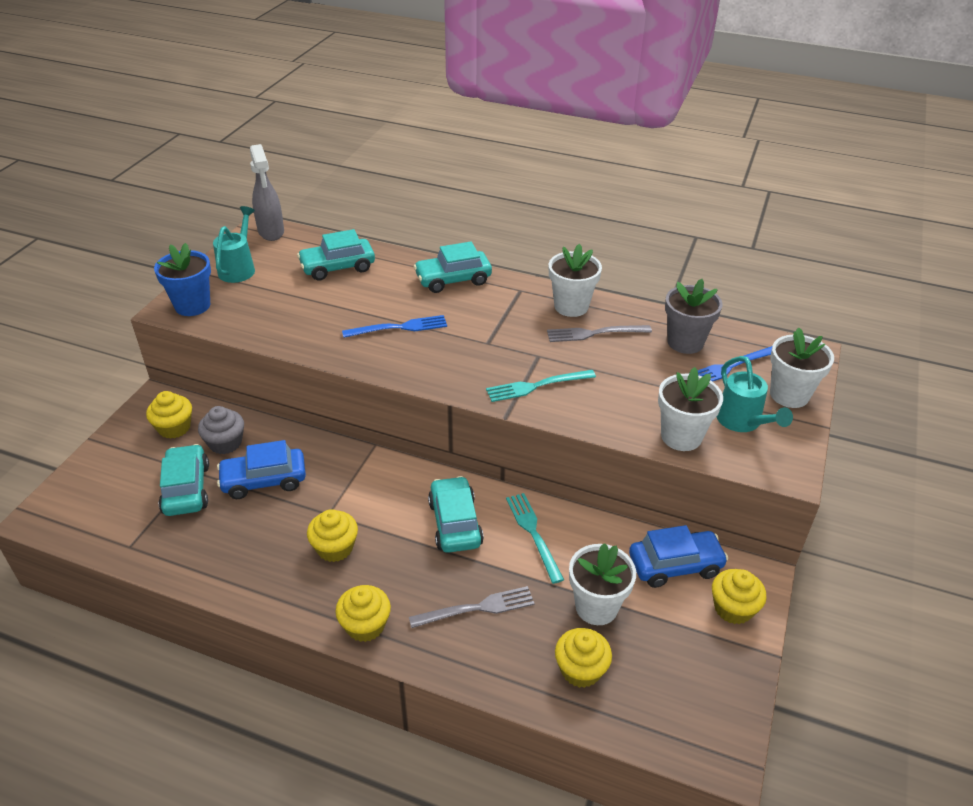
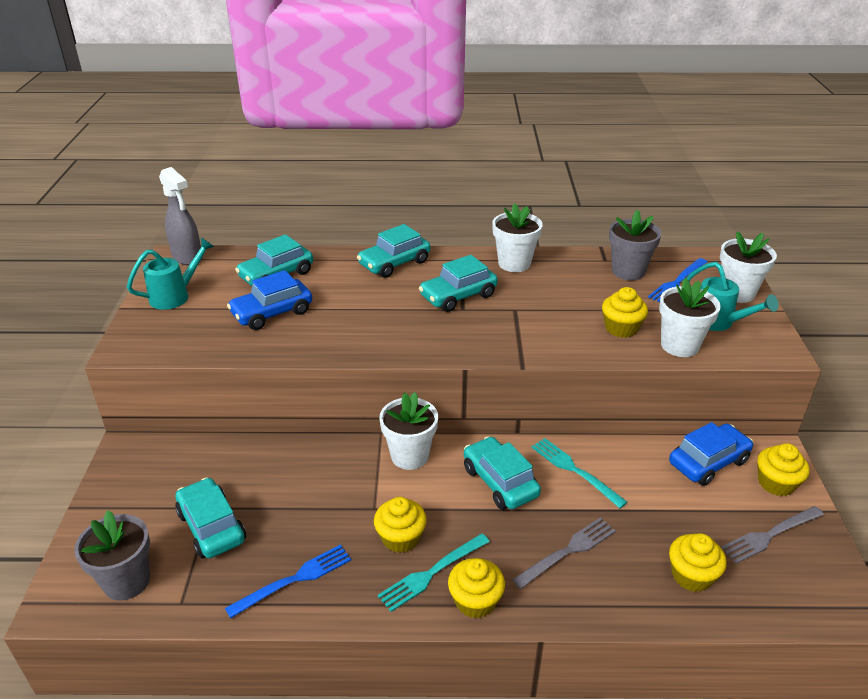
camera: 20 degrees left, 5 degrees down
(98, 515) = (127, 581): none -> grey flower pot
(174, 428) = (163, 471): yellow cupcake -> yellow cupcake (621, 328)
(192, 306) = (147, 340): blue flower pot -> none
(225, 443) = (227, 471): grey cupcake -> none
(239, 268) = (175, 296): turquoise watering can -> turquoise watering can turned 60 degrees clockwise
(264, 480) = (290, 496): blue car -> blue car (272, 313)
(399, 327) = (373, 314): blue fork -> blue fork (295, 579)
(492, 328) = (458, 296): none -> turquoise car
(536, 386) = (531, 334): turquoise fork -> turquoise fork (431, 573)
(594, 333) = (549, 281): grey fork -> grey fork (769, 535)
(596, 607) = (669, 517): white flower pot -> white flower pot (409, 456)

